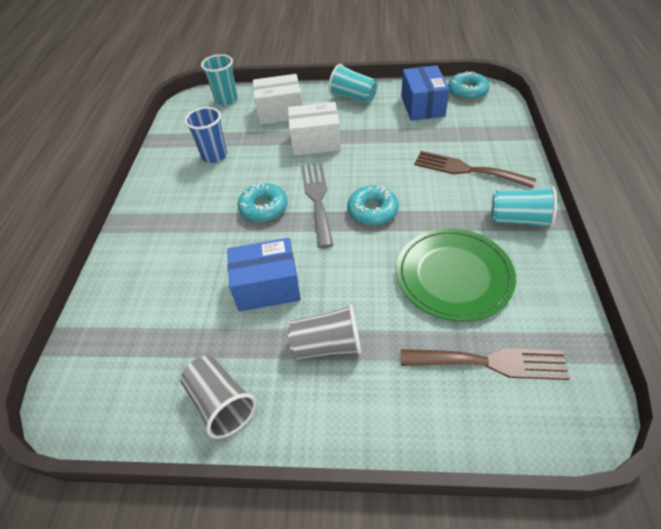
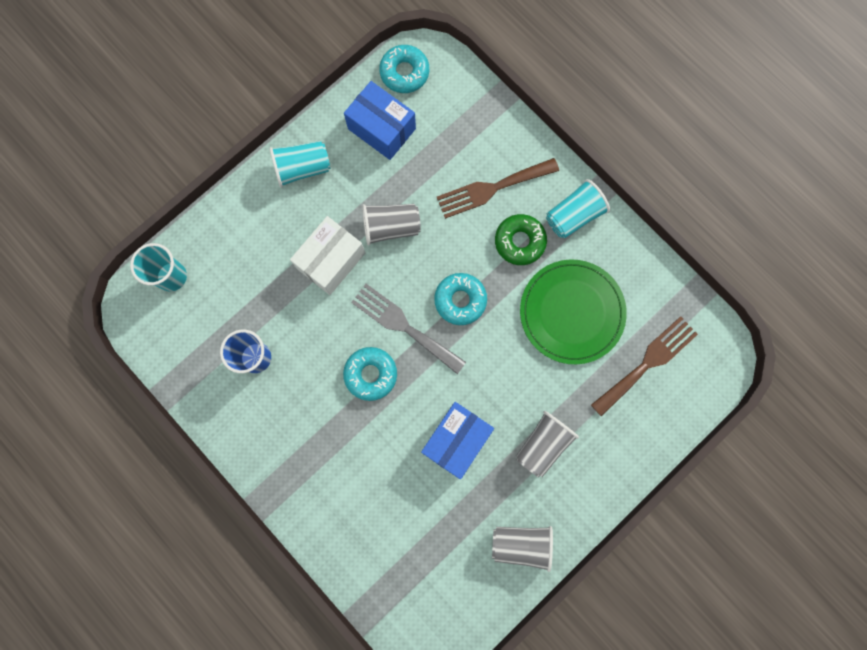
camera: 50 degrees left, 30 degrees up
(280, 112) = (251, 248): white box -> none
(372, 149) = (391, 227): none -> grey cup
(456, 208) = (519, 241): none -> green donut

